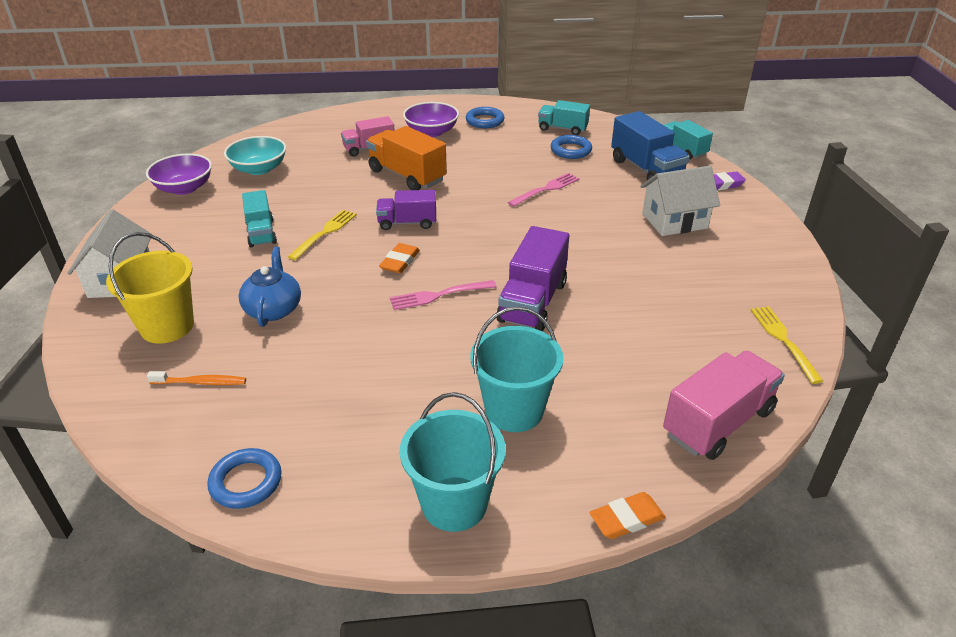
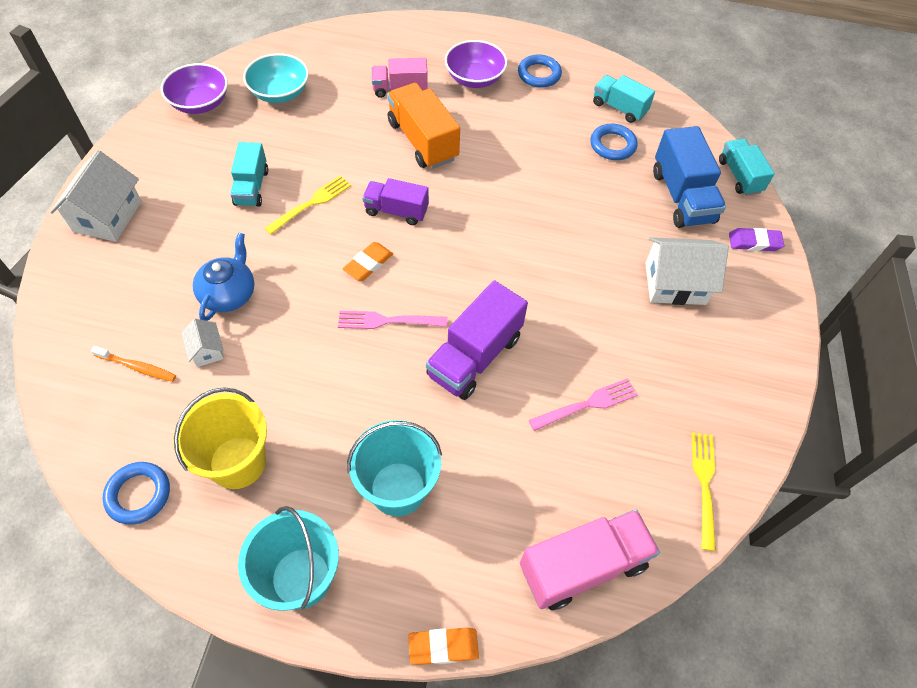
camera: 15 degrees right, 20 degrees up
(167, 326) = (130, 288): yellow bucket -> yellow bucket (237, 462)
(270, 354) = (207, 350): none -> white house
(546, 189) = (559, 199): pink fork -> pink fork (587, 404)

